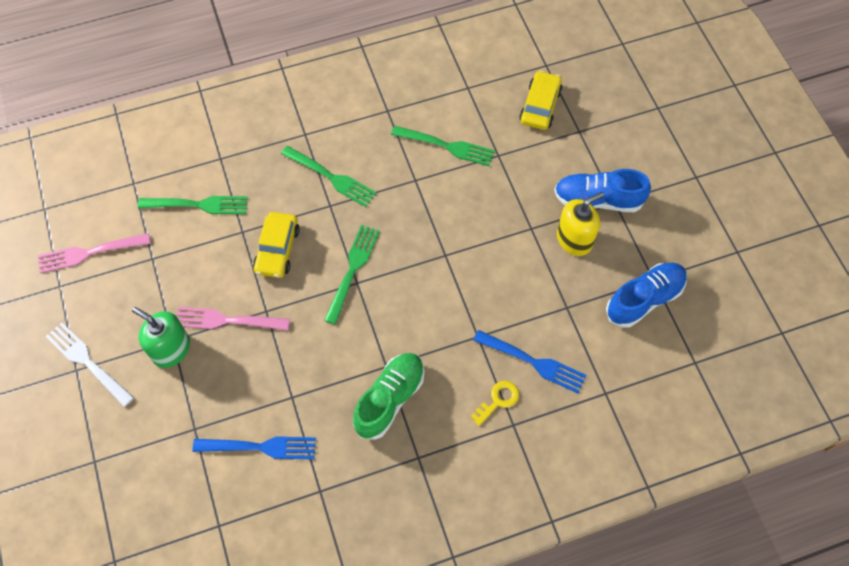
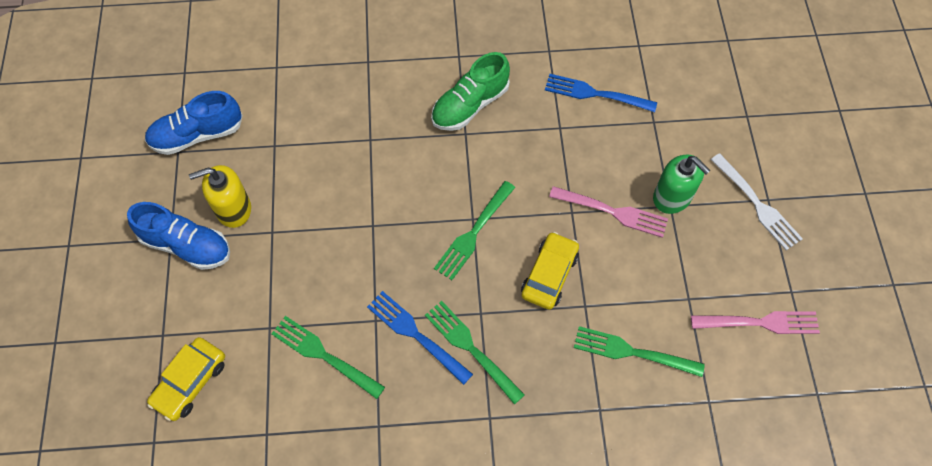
camera: 165 degrees left, 0 degrees up
(498, 400) = (373, 82): yellow key -> none
(532, 362) = (329, 106): blue fork -> blue fork (417, 335)

